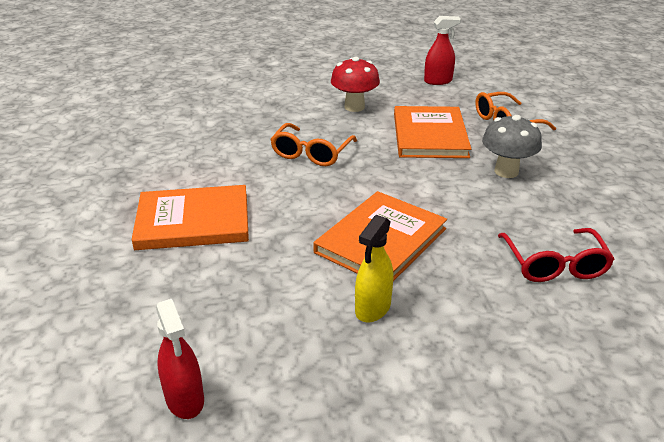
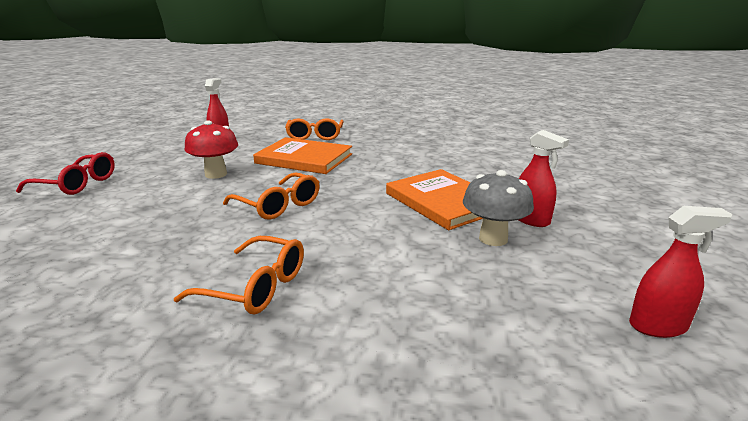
camera: 70 degrees left, 10 degrees down
(182, 181) = (256, 287): none -> orange glasses
(193, 221) = (353, 288): orange book -> none
(372, 308) = (531, 220): yellow spray bottle -> red spray bottle
(506, 171) = (380, 149): grey mushroom -> grey mushroom (493, 239)
(554, 265) = (495, 160): red glasses -> red glasses (77, 184)

